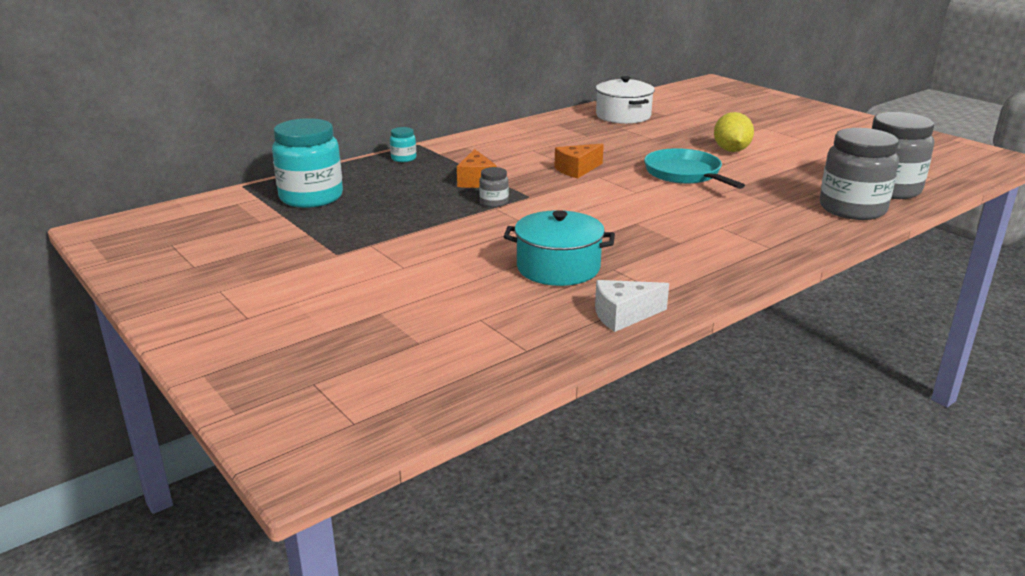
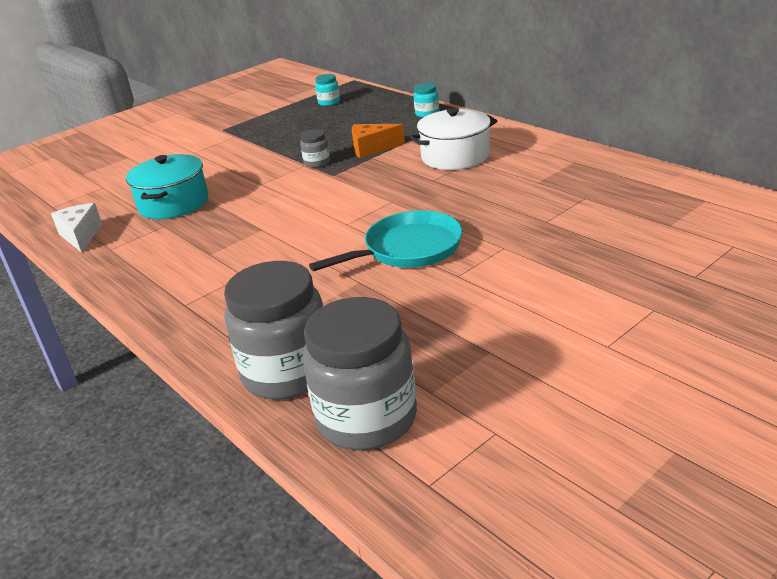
camera: 90 degrees right, 5 degrees up
(311, 197) = (329, 102): turquoise jar -> turquoise jar, size x0.45
(577, 170) = (411, 188): orange cheese -> none
(623, 116) = (641, 196): white pot -> white pot (455, 156)
(731, 150) = (515, 280): yellow lemon -> none

